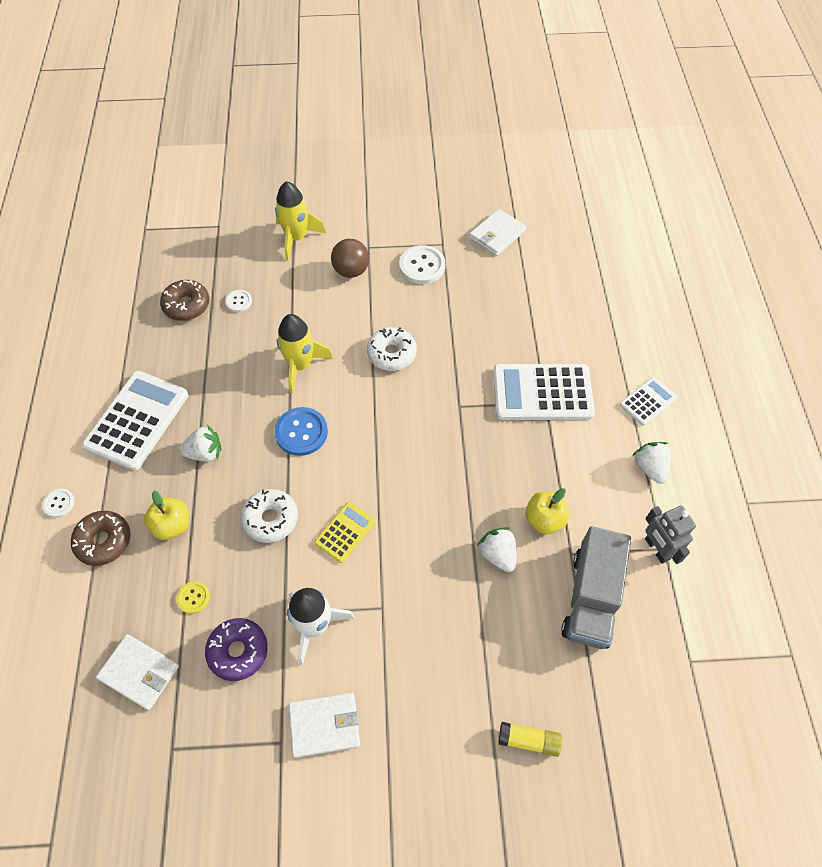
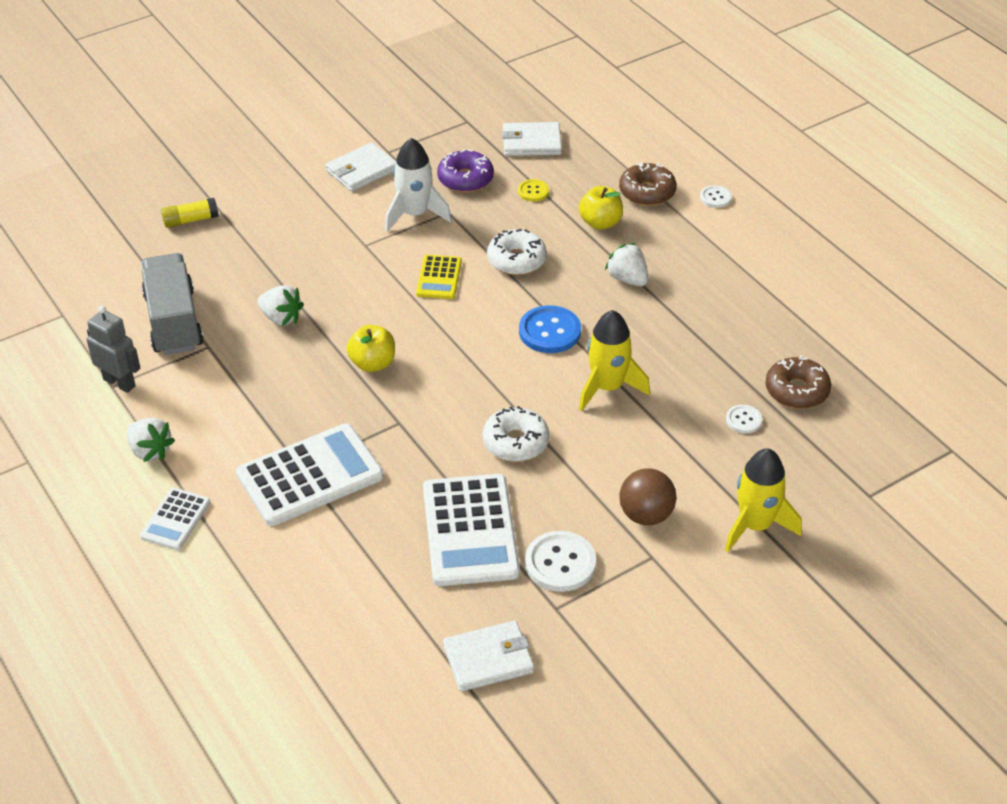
camera: 150 degrees right, 15 degrees down
(137, 420) = (721, 275): white calculator -> white calculator (470, 531)
(205, 453) = (627, 279): white strawberry -> white strawberry turned 90 degrees clockwise
(497, 234) = (488, 659): white wallet -> white wallet turned 60 degrees clockwise
(544, 520) = (248, 361): yellow apple -> yellow apple (372, 363)

